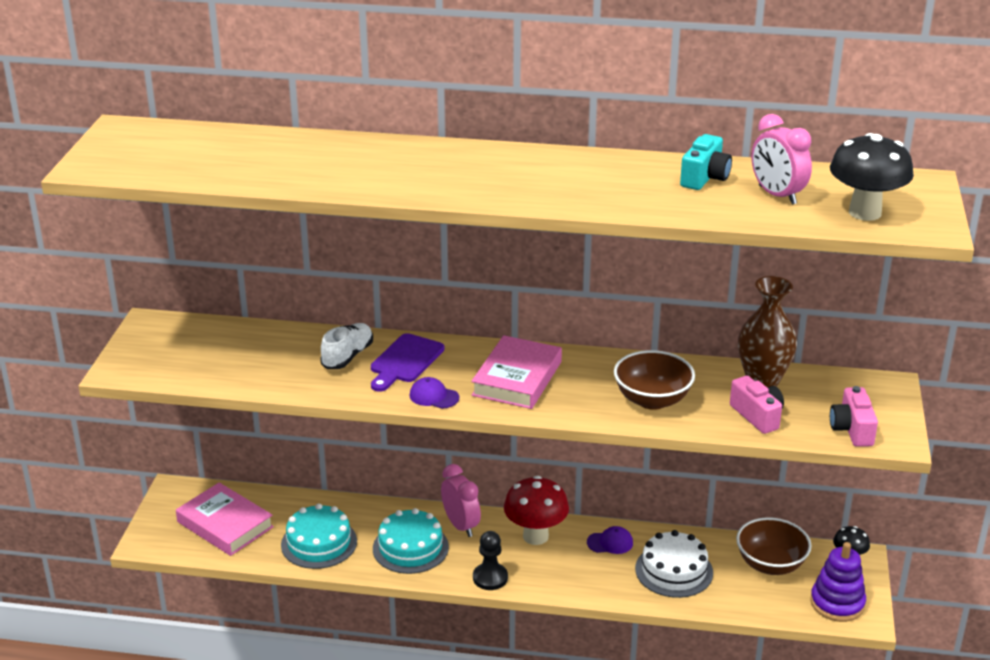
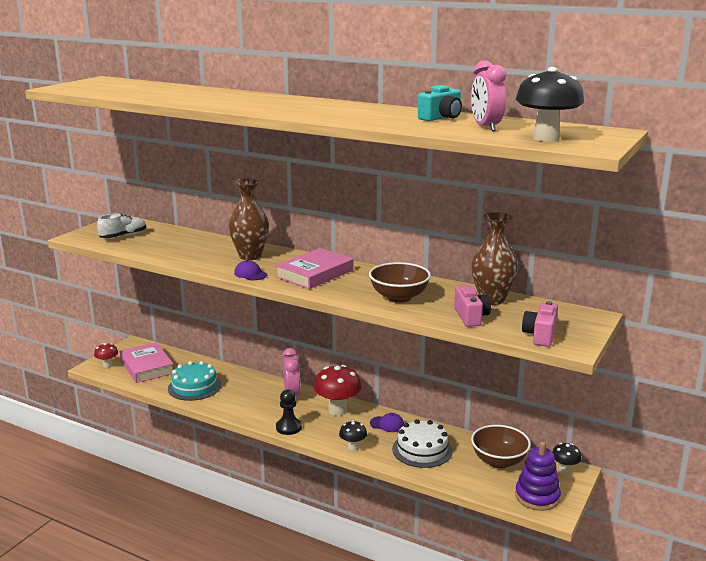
camera: 20 degrees right, 10 degrees down
(165, 535) = (107, 365): none -> red mushroom
(348, 356) = (217, 249): white shoe -> white shoe (123, 236)
(405, 361) = (250, 256): purple cutting board -> brown vase
(410, 548) = (249, 400): turquoise cake -> none
(589, 588) = (353, 447): none -> black mushroom

